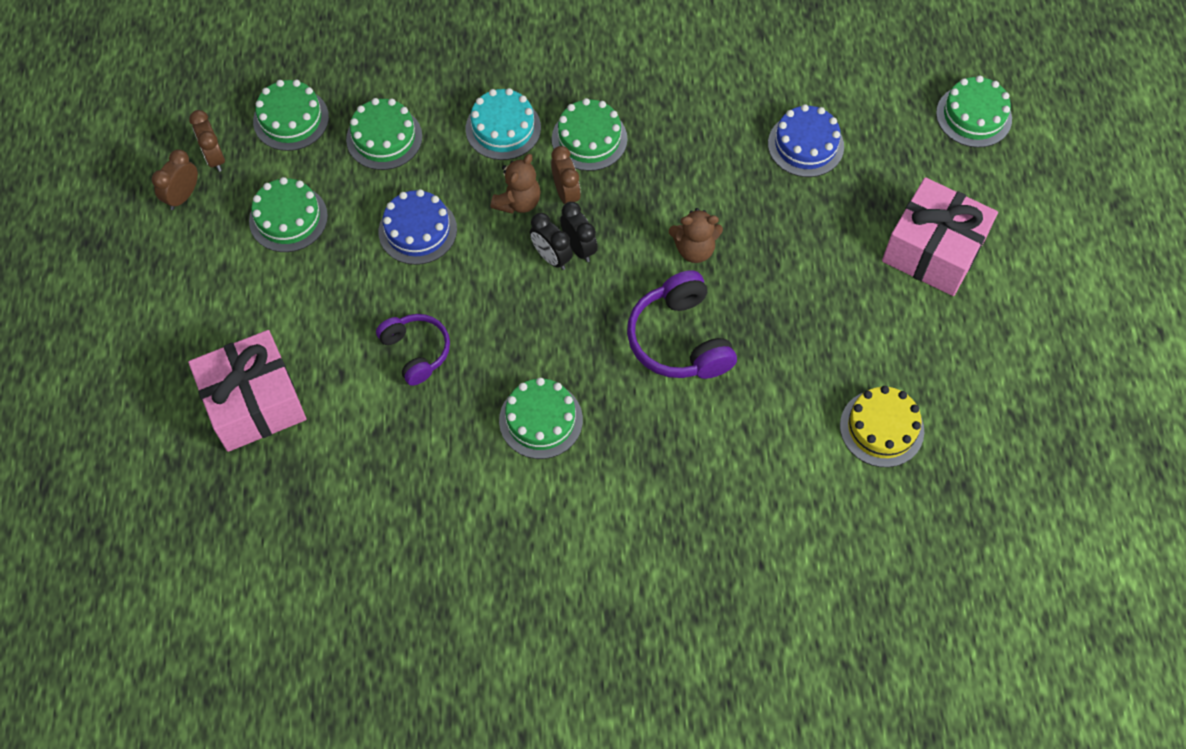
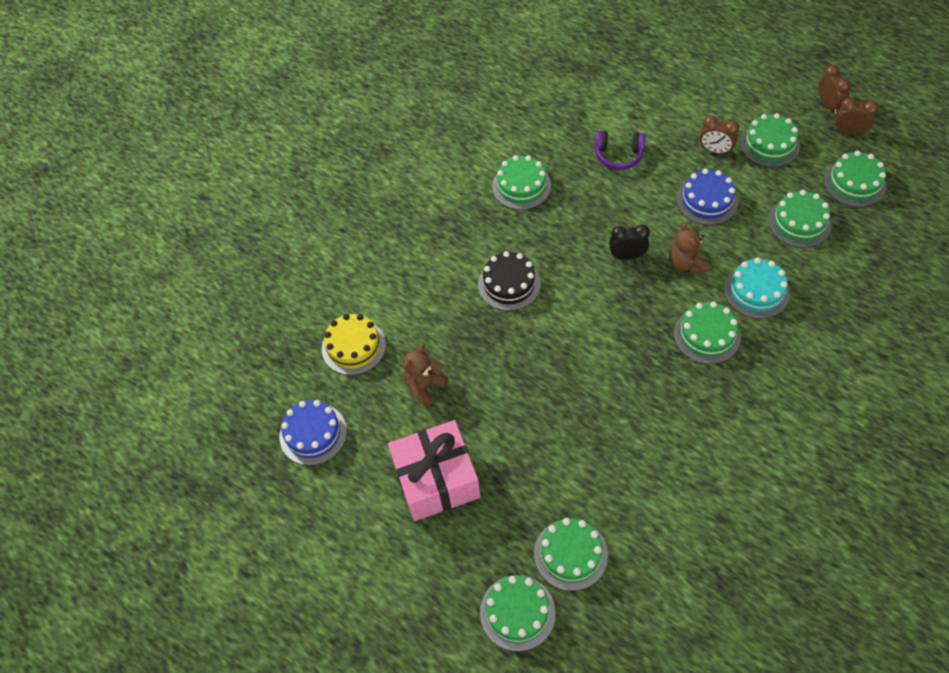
camera: 135 degrees right, 5 degrees down
(254, 403) = (649, 73): pink gift -> none
(566, 194) = (670, 293): brown clock -> brown clock (715, 150)
(579, 248) = (622, 274): black clock -> none
(679, 340) = (509, 284): purple headphones -> black cake
(694, 249) = (565, 336): brown teddy bear -> brown teddy bear (424, 386)
(805, 145) = (590, 467): blue cake -> blue cake (313, 434)
(892, 111) = (570, 554): none -> green cake

